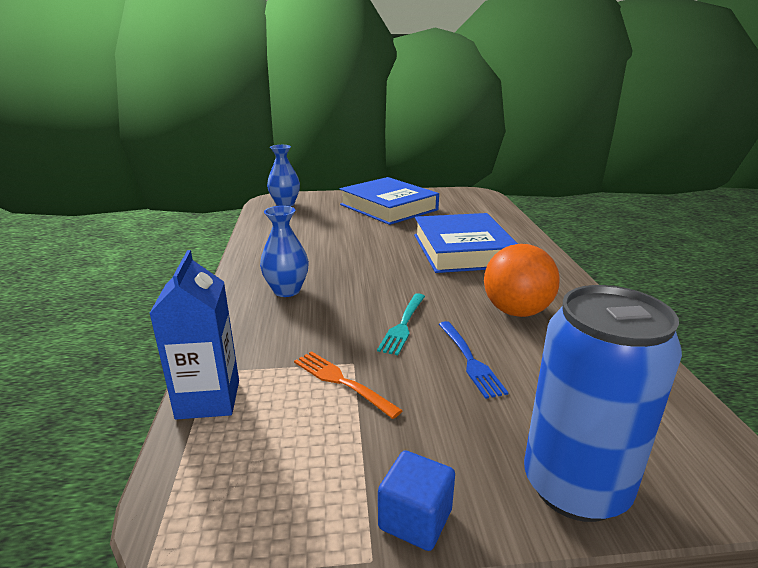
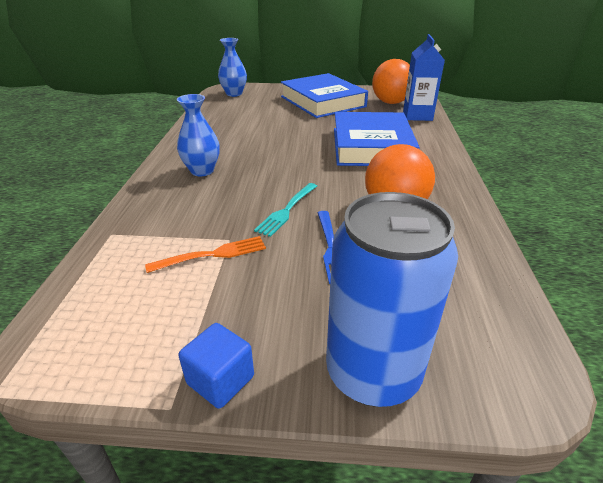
camera: 10 degrees right, 10 degrees up
(208, 399) = (100, 257): blue carton -> blue carton (417, 115)
(341, 382) = (212, 255): orange fork -> orange fork turned 105 degrees clockwise
(461, 204) = (391, 102): none -> orange ball

